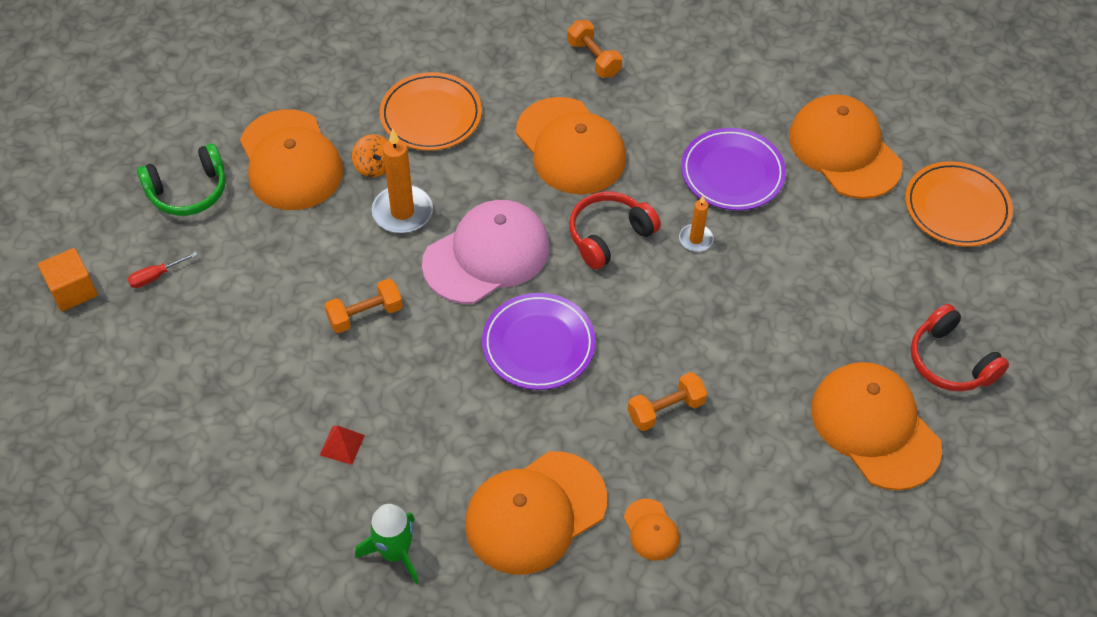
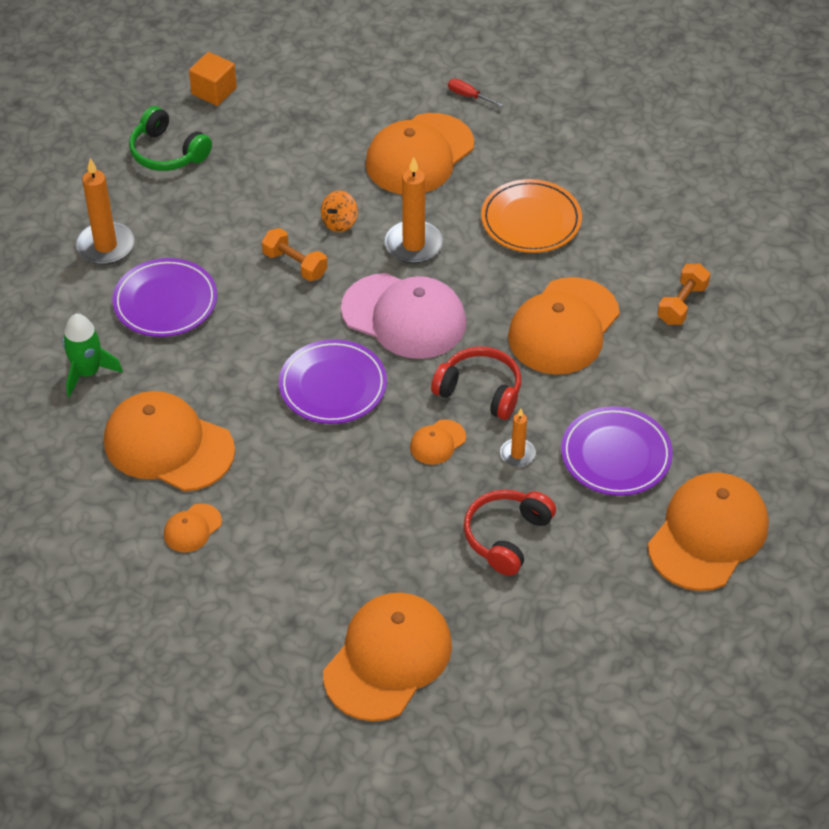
camera: 65 degrees right, 5 degrees down
(156, 276) = (255, 129): red screwdriver -> red screwdriver (468, 96)
(188, 191) = (347, 110): green headphones -> green headphones (167, 152)
(226, 472) = (105, 246): none -> orange candle
(342, 445) = (165, 302): red pyramid -> purple plate
(374, 166) = (449, 207): orange spinning top -> orange spinning top (339, 222)
(651, 291) = (437, 442): none -> orange cap
(665, 410) = (317, 497): orange dumbbell -> none
(950, 361) = (500, 699): red headphones -> red headphones (506, 536)
(956, 208) = (699, 651): orange plate -> none

